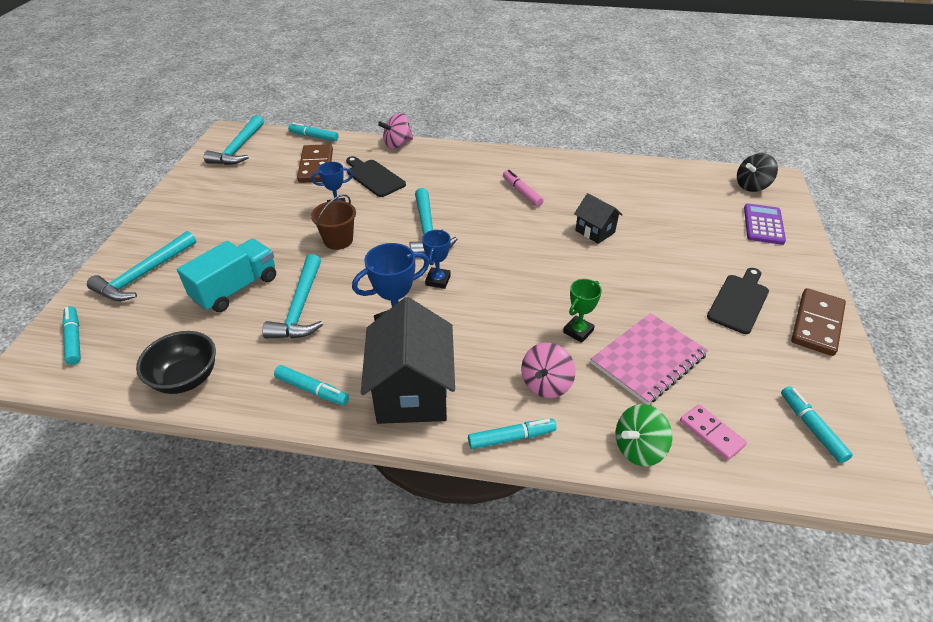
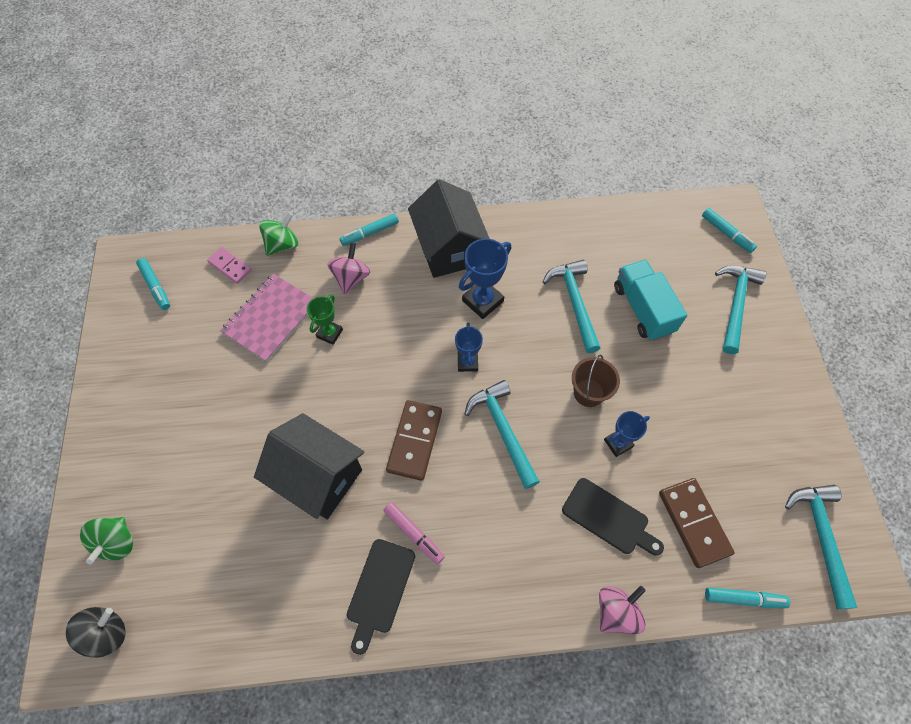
camera: 165 degrees right, 20 degrees up
(186, 378) = (616, 223): black bowl -> none
(236, 289) = (643, 309): turquoise truck -> turquoise truck turned 135 degrees clockwise
(312, 390) = (521, 235): turquoise marker -> none
(595, 231) = (319, 477): black house -> black house, size x1.91
(739, 301) = (178, 404): black cutting board -> black cutting board (379, 589)
(763, 224) = (117, 542): purple calculator -> green spinning top
(817, 324) = (112, 392): brown domino -> brown domino (414, 441)

